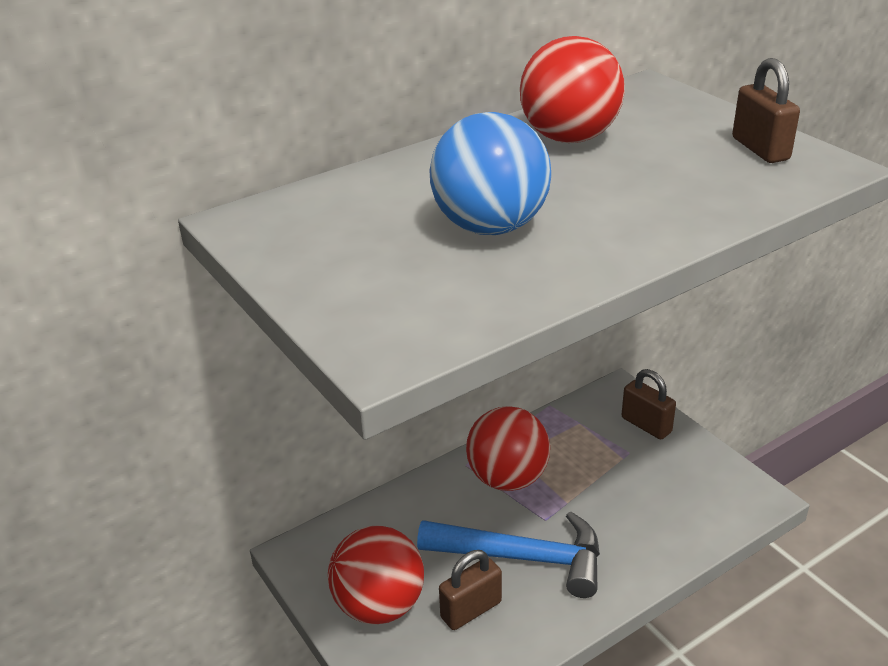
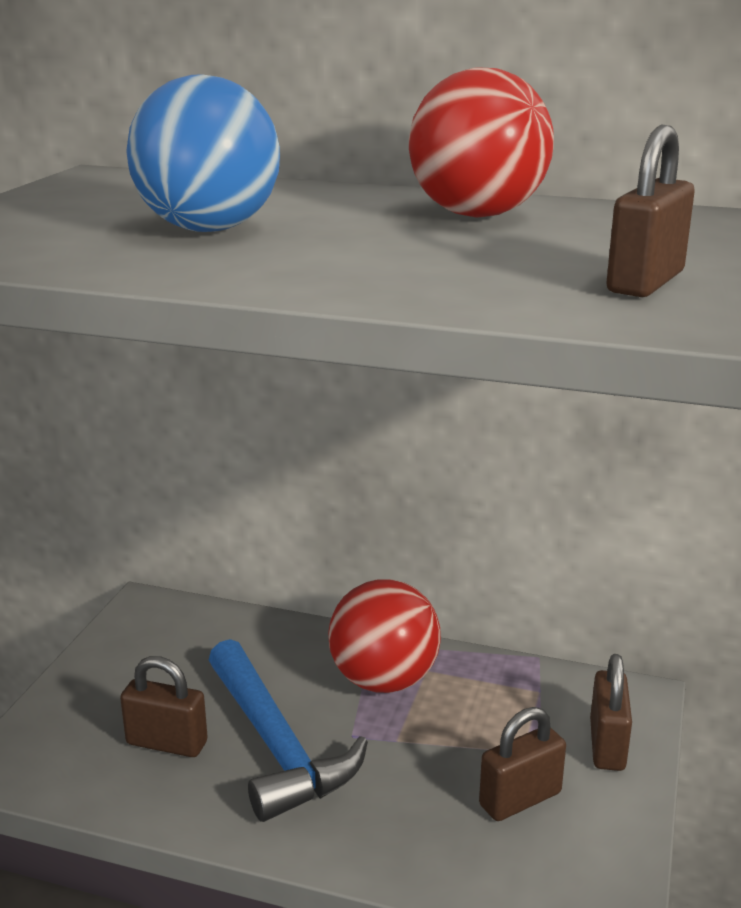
camera: 50 degrees right, 10 degrees down
(379, 605) = (122, 682): red ball -> none
(659, 481) = (520, 799): none -> brown padlock

